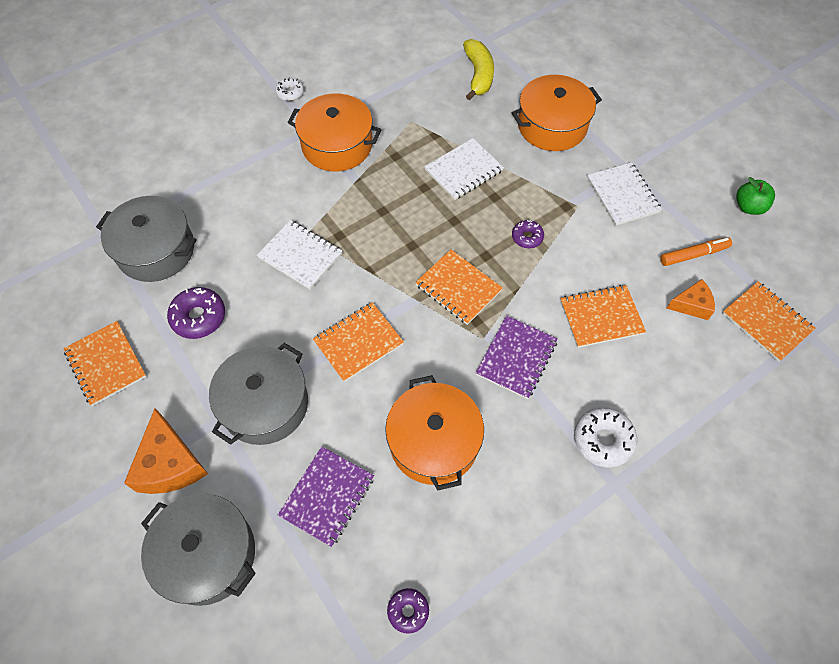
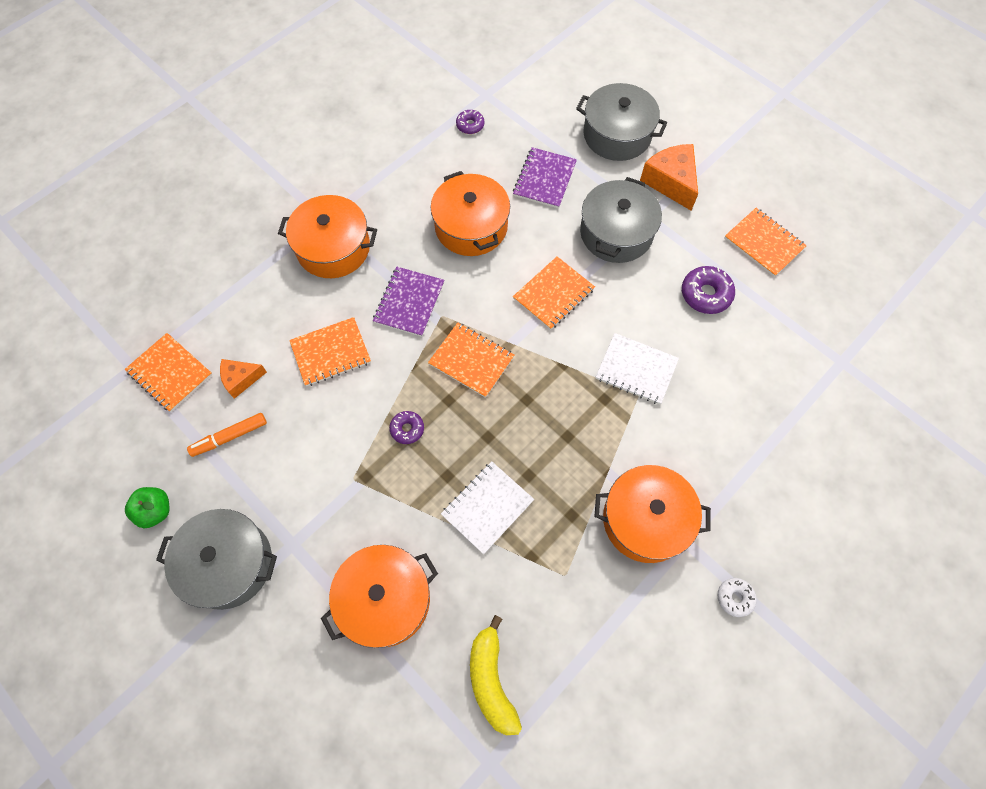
camera: 170 degrees right, 5 degrees up
(156, 250) = (781, 352): grey pot -> grey pot (228, 564)
(603, 440) = (333, 248): white donut -> orange pot
(623, 195) = (300, 503): white notebook -> none

